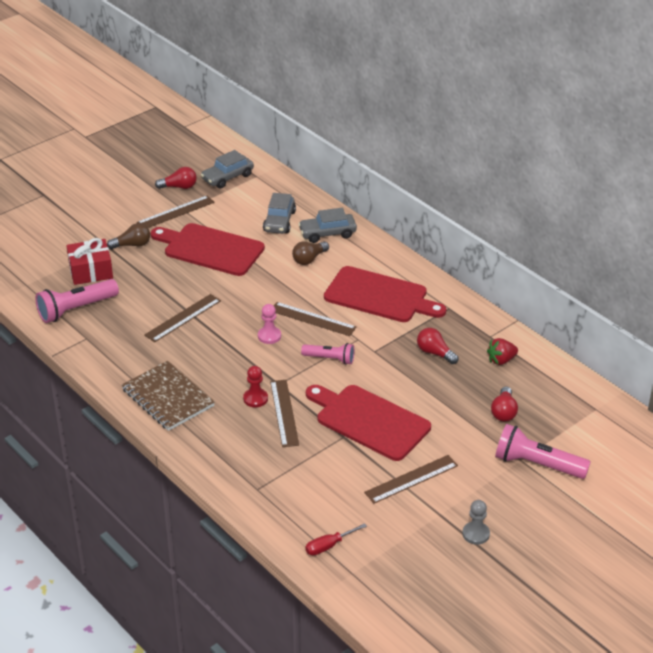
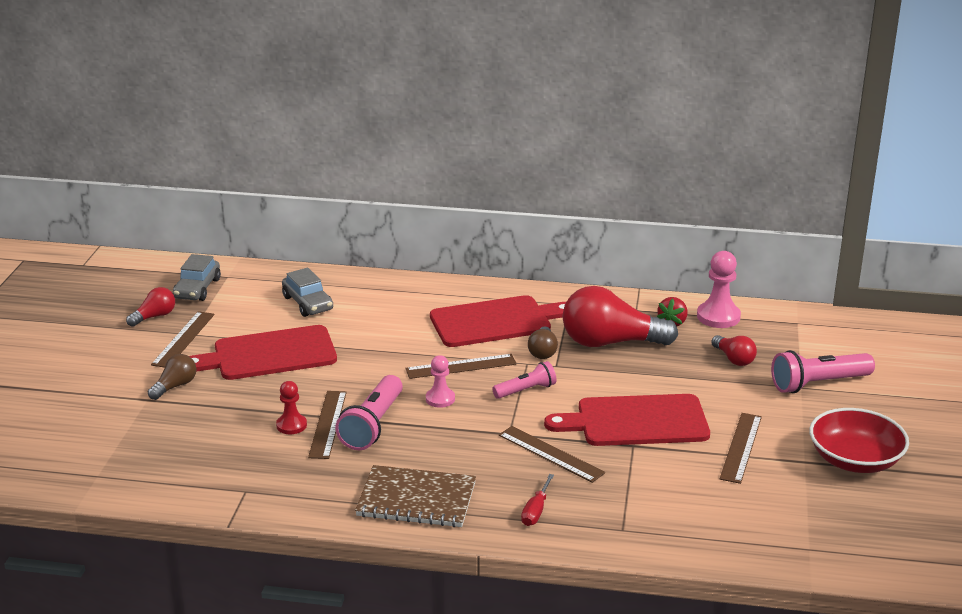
camera: 40 degrees left, 10 degrees down
(76, 309) = (194, 471): pink flashlight -> pink flashlight (372, 425)
(91, 271) = (160, 429): red gift -> none
(255, 399) = (506, 456): red pawn -> red pawn (291, 425)
(309, 259) = (384, 321): brown light bulb -> brown light bulb (542, 352)
(327, 233) = (371, 294): grey car -> none
(329, 546) = (757, 538): red screwdriver -> red screwdriver (536, 511)
(435, 353) = (610, 343): red light bulb -> red light bulb, size x2.06
(476, 534) = (855, 460): grey pawn -> red bowl
(542, 373) = (718, 317): none -> pink pawn

